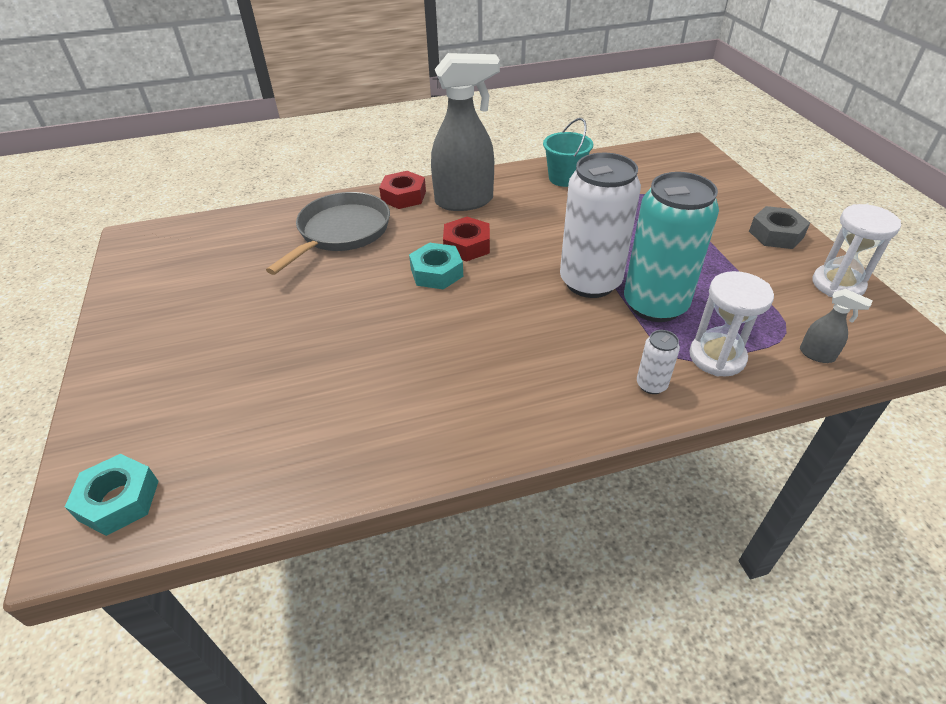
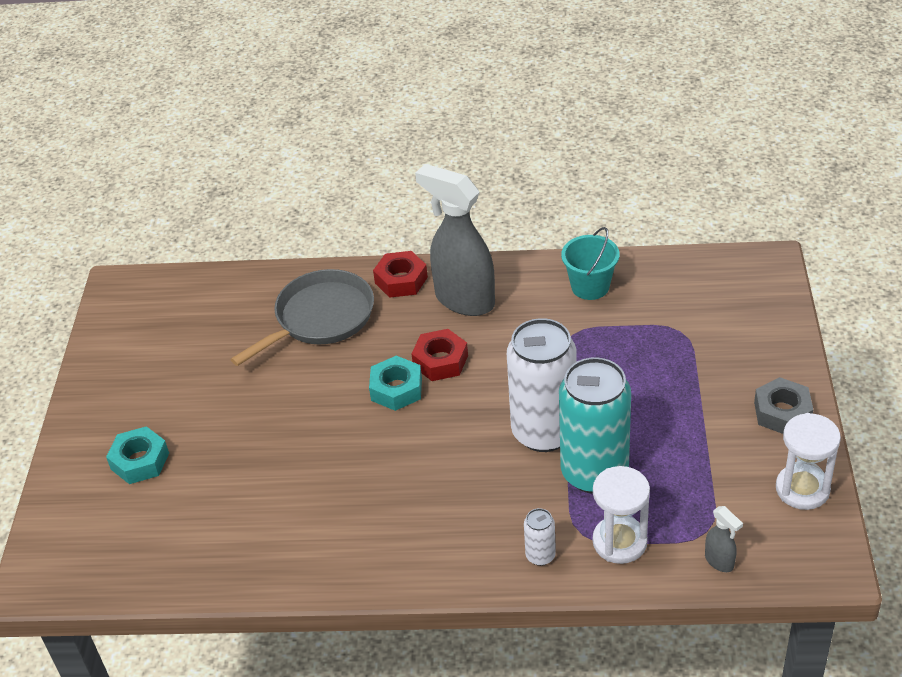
camera: 20 degrees right, 0 degrees up
(119, 500) = (70, 556): turquoise nut -> turquoise nut (140, 461)
(465, 201) = (464, 300): grey spray bottle -> grey spray bottle turned 150 degrees counterclockwise

